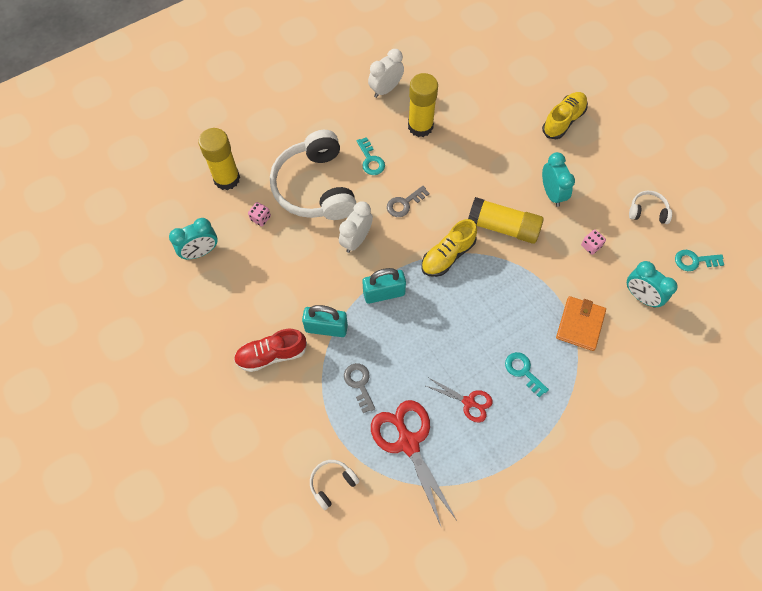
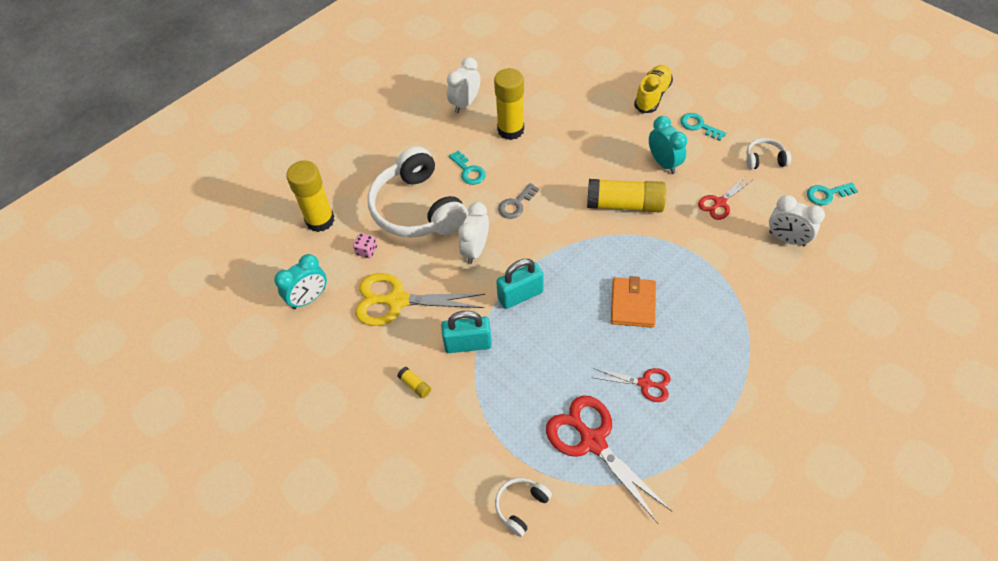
camera: 10 degrees left, 10 degrees down
(271, 355) = (415, 385): red shoe -> yellow glue stick
(275, 272) = (397, 300): none -> yellow scissors
(359, 384) = (520, 393): grey key -> none
(447, 255) = (576, 244): yellow shoe -> none
(523, 371) = (692, 339): turquoise key -> turquoise key (698, 126)
(580, 324) = (735, 279): orange wallet -> orange wallet (633, 304)
(591, 246) = (719, 203): pink dice -> red scissors
(641, 296) = (787, 239): turquoise clock -> white clock

